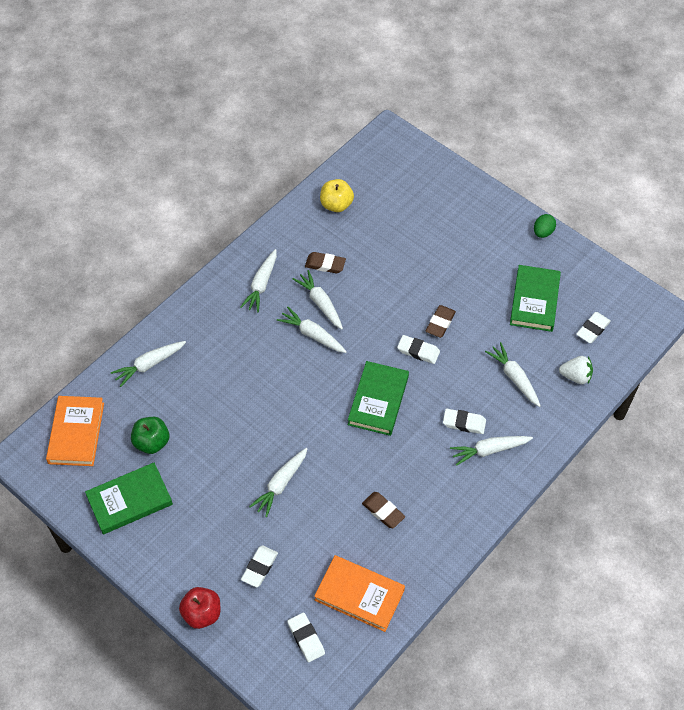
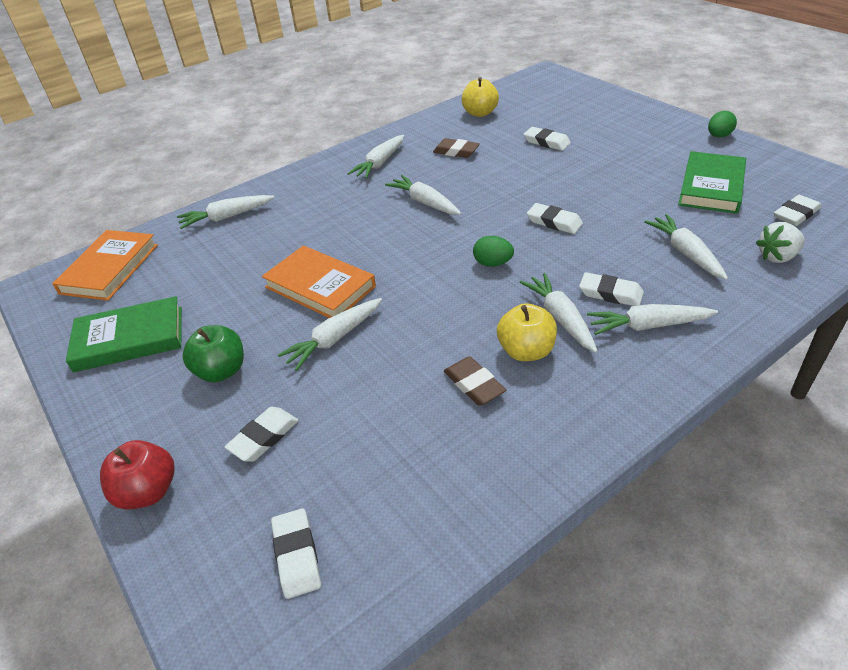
camera: 15 degrees right, 15 degrees down
(152, 442) = (191, 284): green apple -> green apple (221, 371)
(320, 303) = (442, 179): white carrot -> white carrot (560, 318)
(359, 595) = (408, 497): orange book -> orange book (320, 287)
(378, 400) = (492, 263): green book -> green egg
(401, 247) = (546, 142): none -> white eraser
(412, 480) = (526, 351): none -> yellow apple
(440, 323) = (585, 200): brown eraser -> none
(575, 376) = (777, 257): white strawberry -> white strawberry turned 135 degrees clockwise

